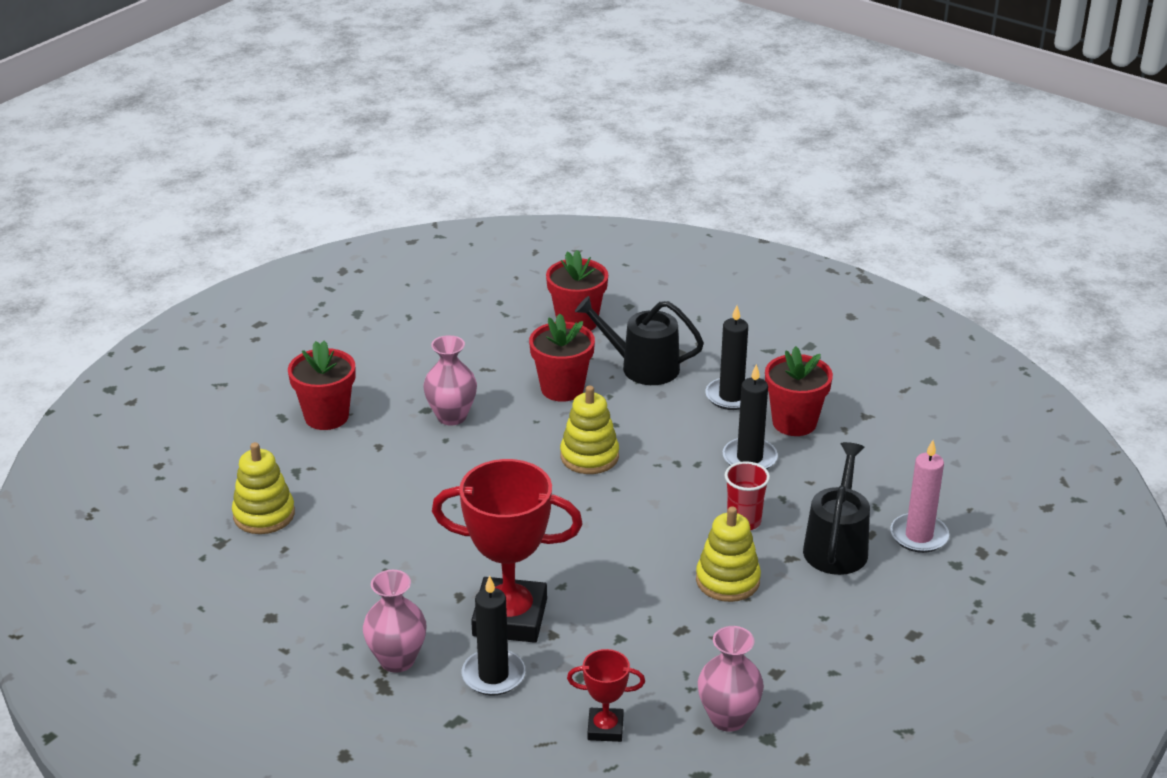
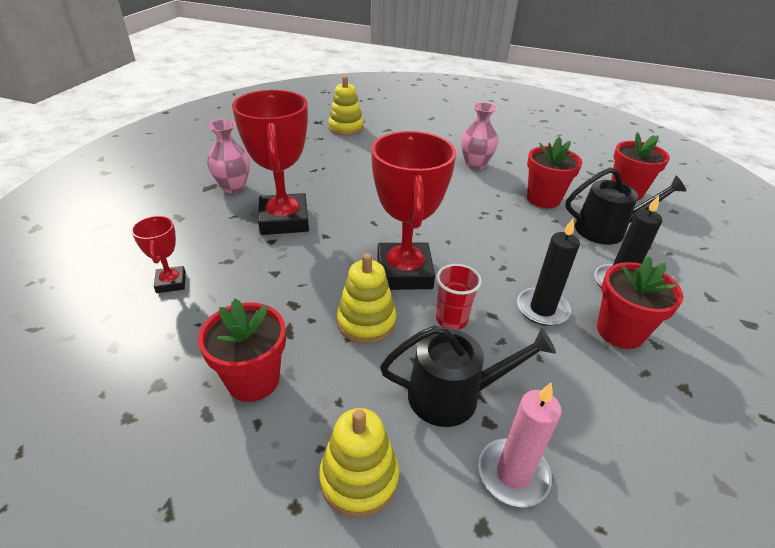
camera: 70 degrees right, 5 degrees up
(326, 416) = (442, 129): red flower pot -> red flower pot (253, 380)
(493, 675) = (224, 223): black candle -> none
(589, 456) = (477, 223): yellow stacking toy -> yellow stacking toy (359, 478)
(643, 367) = (606, 230): black watering can -> black watering can turned 90 degrees clockwise
(658, 536) = (404, 272): none -> red trophy
(728, 718) = (185, 352): pink vase -> none

